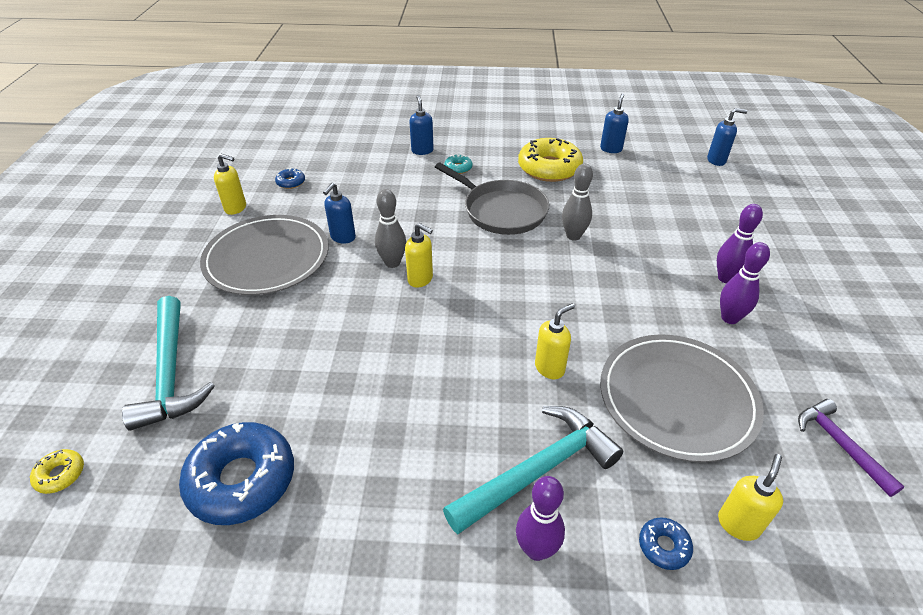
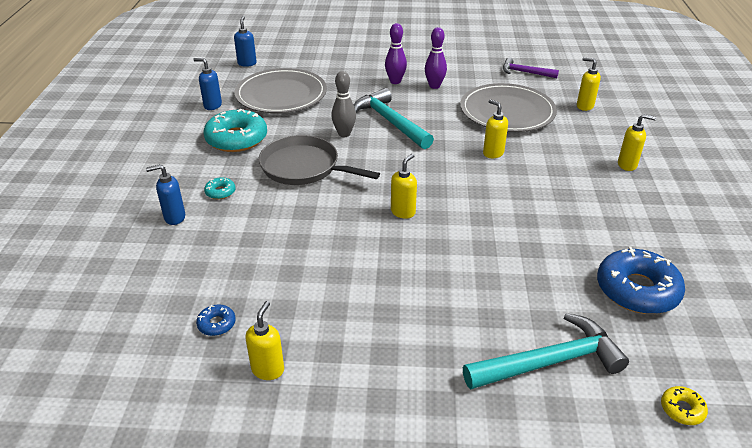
camera: 90 degrees left, 5 degrees down
(267, 258) = (372, 321): grey plate -> grey plate (281, 95)
(342, 237) = (338, 266): blue soap dispenser -> none
(392, 263) = (380, 229): grey bowling pin -> none
(501, 211) = (303, 167): grey pan -> grey pan turned 105 degrees counterclockwise
(536, 549) = (627, 165): purple bowling pin -> yellow soap dispenser
(537, 471) = (577, 162): turquoise hammer -> turquoise hammer (390, 122)
(549, 168) = (236, 139): yellow donut -> turquoise donut
(664, 546) = (606, 127): blue donut -> none
(840, 445) = (525, 72): purple hammer -> purple hammer turned 45 degrees clockwise

